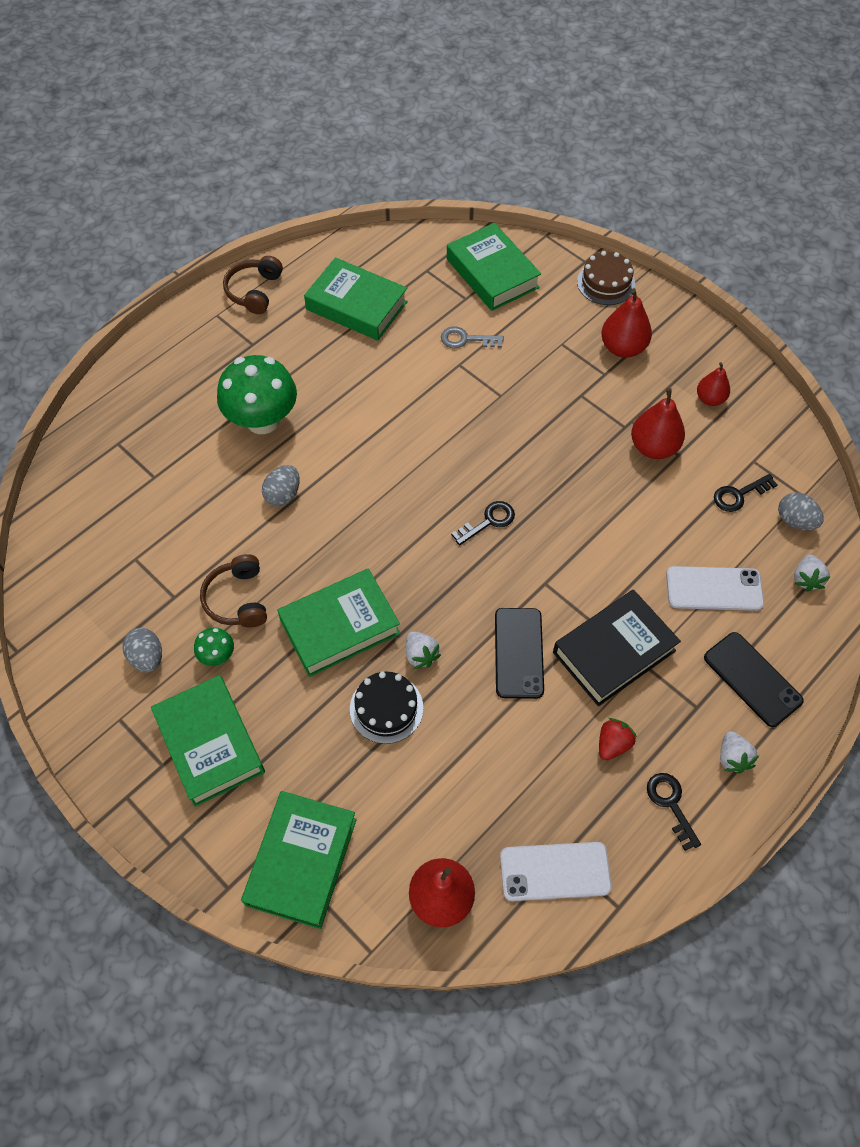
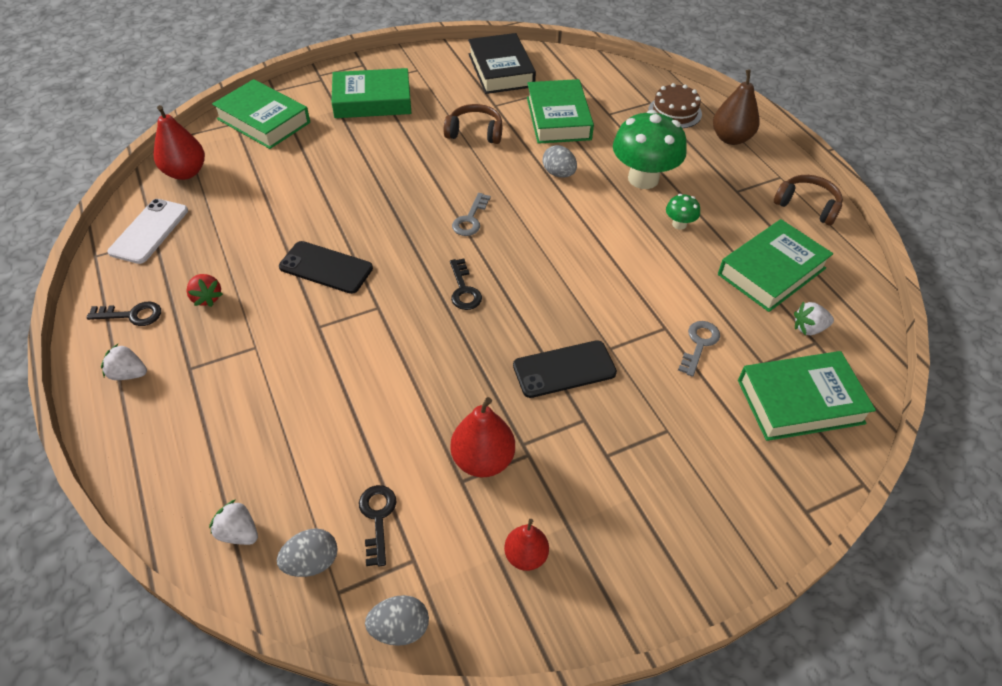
camera: 110 degrees right, 10 degrees down
(147, 657) = (454, 87): grey egg -> grey egg (400, 628)
(164, 361) = (731, 138): none -> brown pear
(217, 656) = (435, 115): green mushroom -> green mushroom (679, 224)
(340, 626) = (419, 176): green book -> green book (558, 118)
(386, 708) = (336, 182): black cake -> none
(389, 550) = (470, 219): none -> grey key
(420, 655) = (365, 211): white strawberry -> white strawberry (808, 328)
(606, 283) = (760, 520): brown cake -> brown cake (674, 112)
(614, 651) = (282, 330): black book -> black book (501, 70)
(622, 348) = (641, 492): red pear -> none
(714, 589) = (286, 437): white phone -> none
(752, 679) = (179, 424): black phone -> black phone (564, 369)

